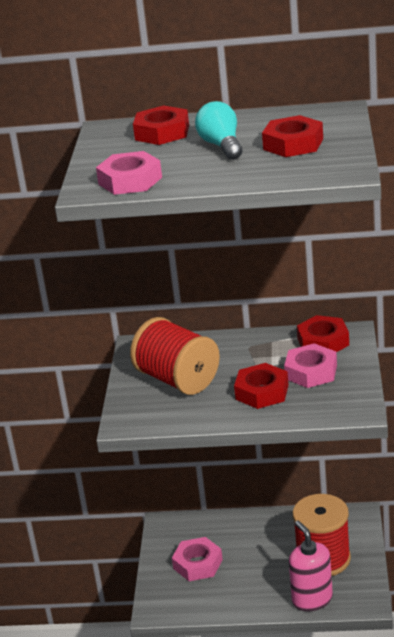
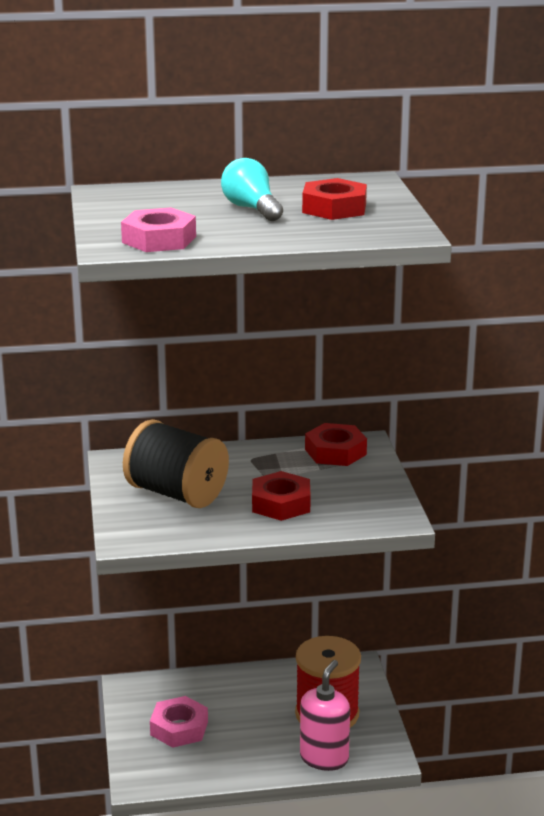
camera: 15 degrees left, 5 degrees down
(162, 132) = (174, 196): red nut -> none
(177, 380) = (176, 494): red spool -> black spool
(311, 372) = (331, 482): pink nut -> none
(312, 599) = (324, 758): pink soap dispenser -> pink soap dispenser turned 60 degrees clockwise

